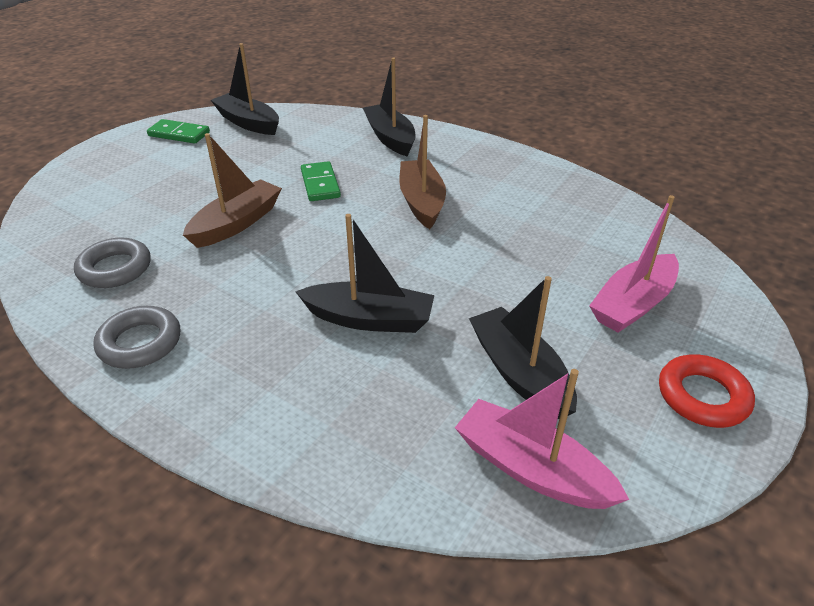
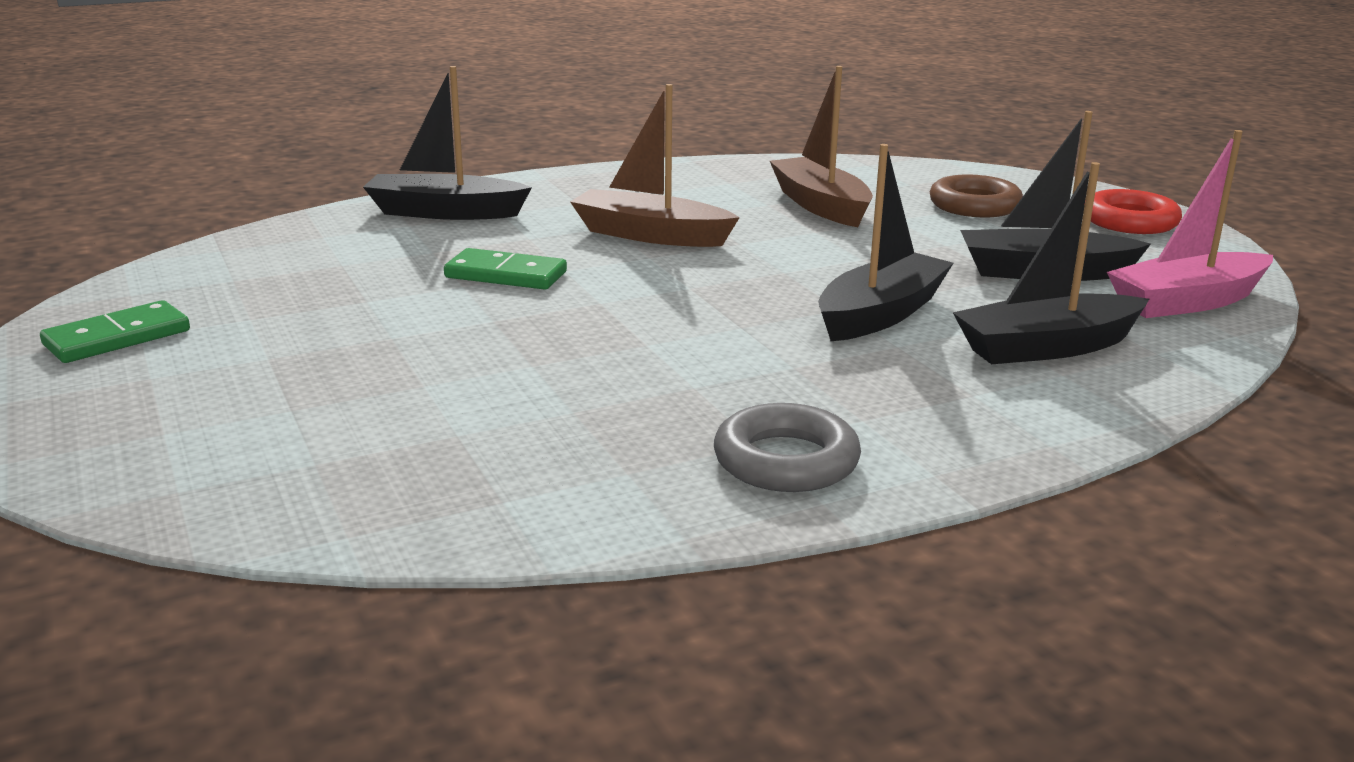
camera: 60 degrees left, 15 degrees down
(115, 269) = (540, 455): grey ring -> none
(236, 223) = (534, 345): brown boat -> brown boat (820, 206)
(248, 123) = (195, 281): black boat -> black boat (1047, 348)
(633, 304) = (974, 206): pink boat -> brown ring

